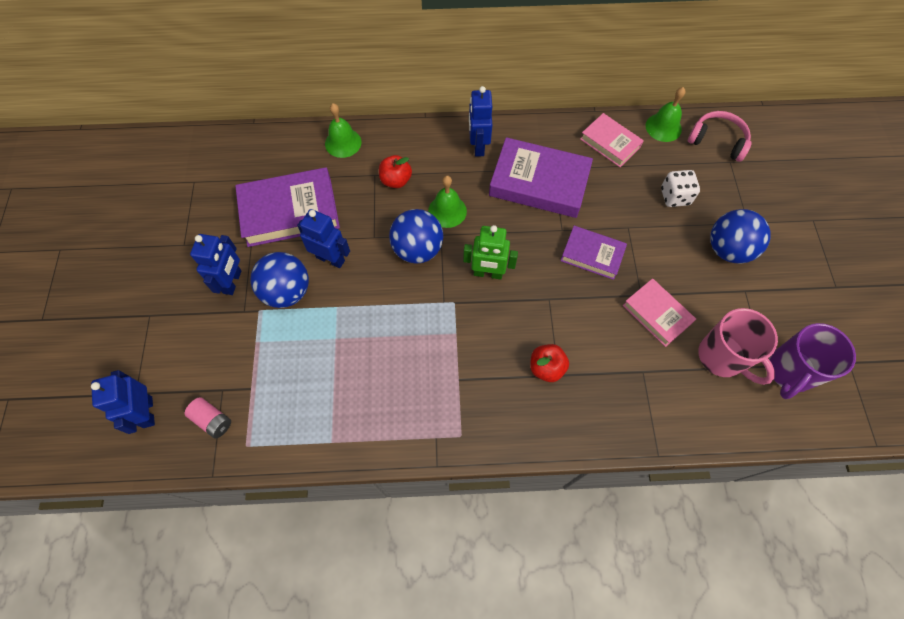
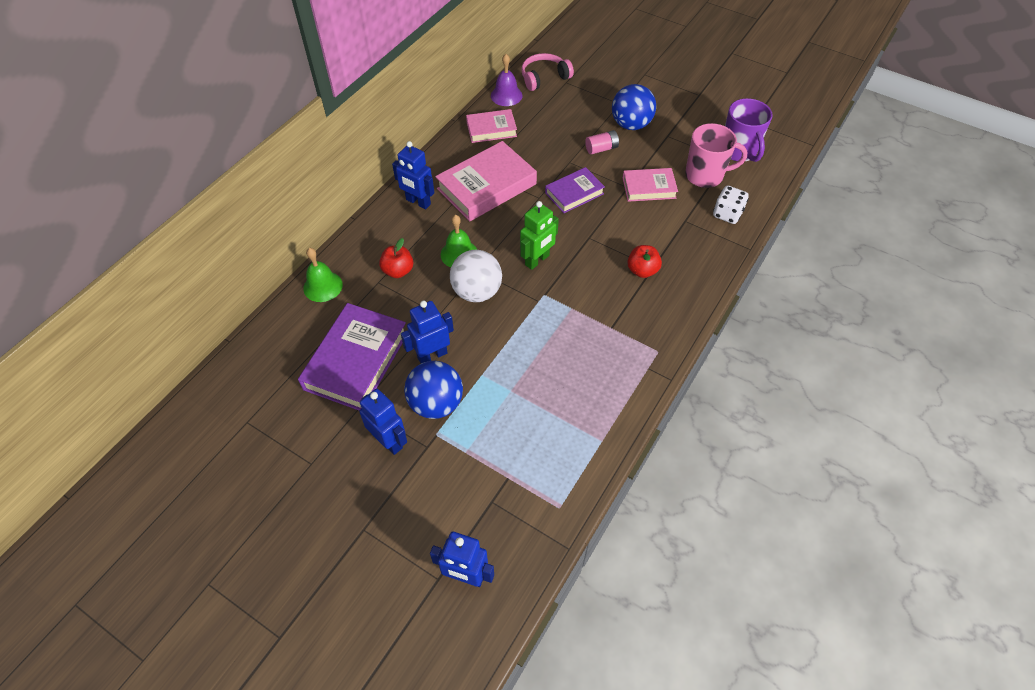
camera: 55 degrees left, 10 degrees down
(212, 420) = (515, 523): pink battery -> pink battery (601, 149)
(417, 249) = (477, 292): blue ball -> white ball
(539, 183) = (486, 186): purple book -> pink book
(663, 127) = (506, 95): green bell -> purple bell
(675, 197) = (567, 124): white dice -> white dice (727, 214)

